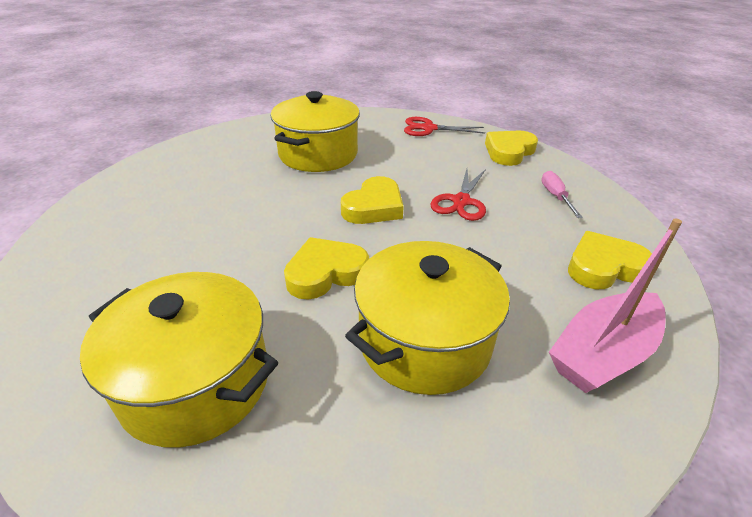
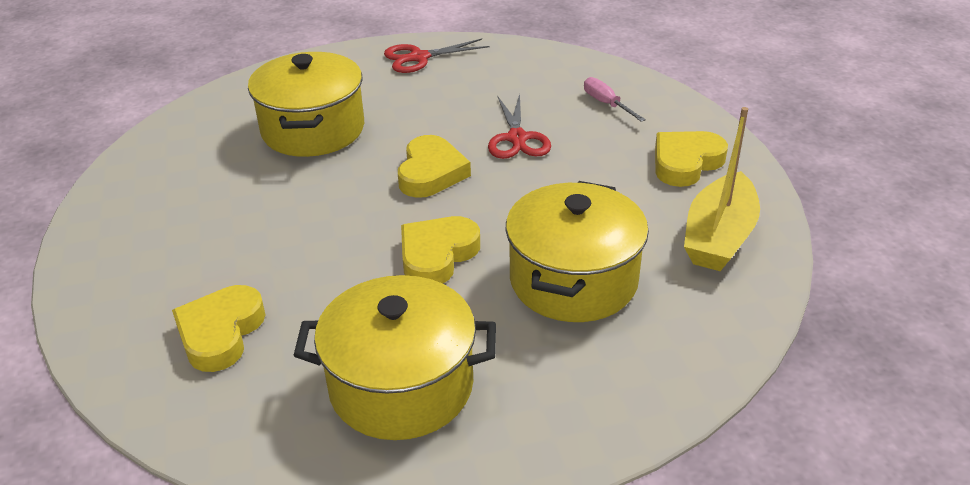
camera: 25 degrees left, 0 degrees up
(509, 152) = (529, 63): yellow heart -> yellow heart (220, 333)
(602, 353) = (719, 237): pink boat -> yellow boat

